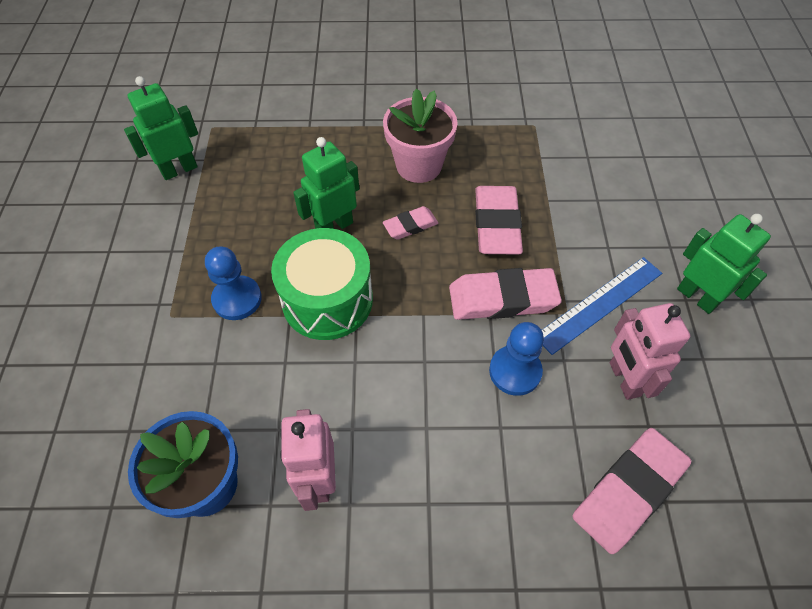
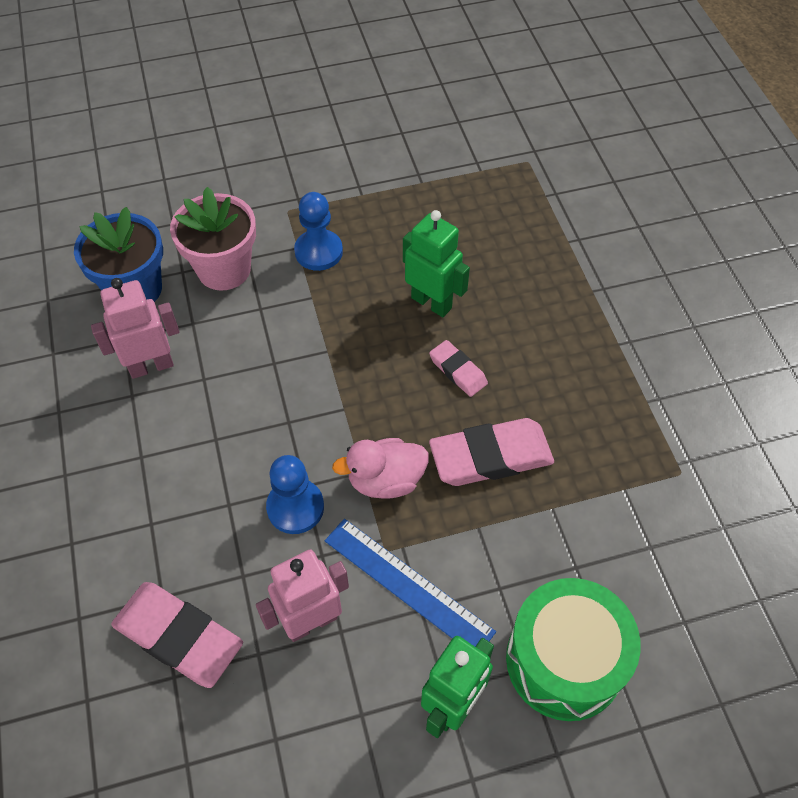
camera: 75 degrees right, 0 degrees up
(179, 169) = (459, 156): green robot -> none
(327, 300) = (338, 322): green drum -> green drum (564, 660)
(419, 165) = (552, 359): pink flower pot -> pink flower pot (224, 269)
(502, 298) = (385, 480): pink eraser -> pink duck

